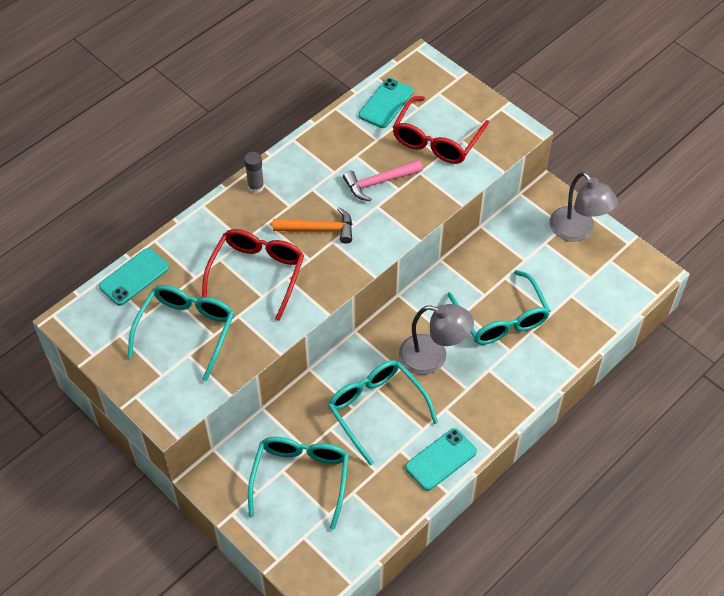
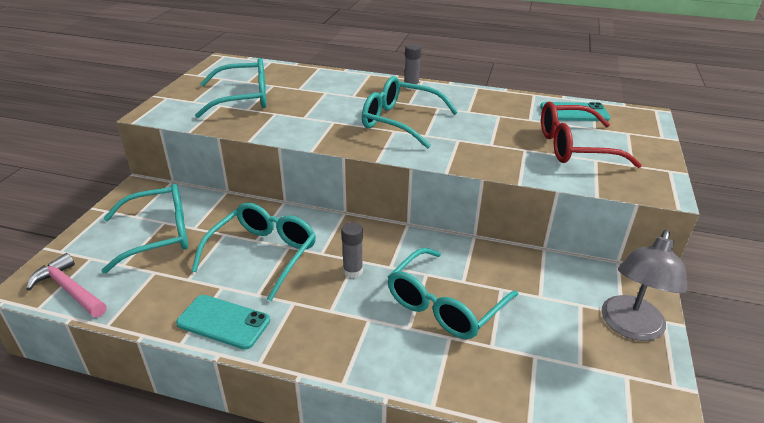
camera: 60 degrees right, 20 degrees down
(134, 277) = (279, 70): turquoise phone -> none
(257, 273) = (326, 109): red glasses -> none
(319, 229) = (400, 121): orange hammer -> turquoise glasses
(379, 182) = (485, 133): pink hammer -> pink hammer (70, 289)
(433, 357) = (353, 271): grey lamp -> grey glue stick

